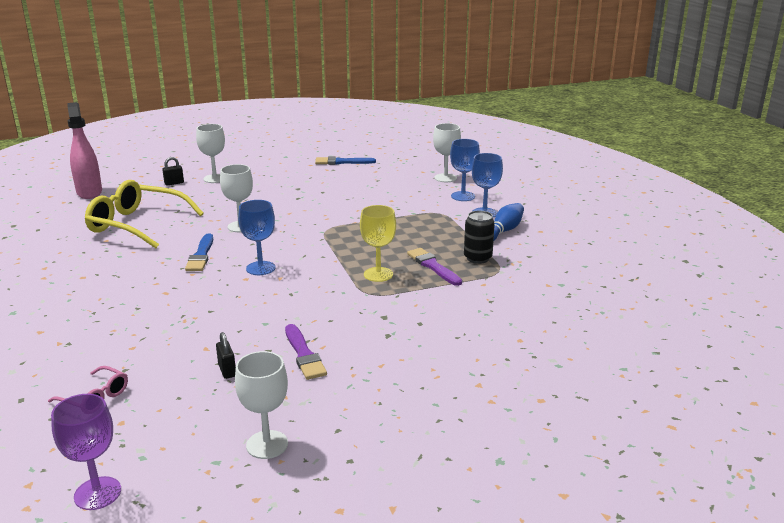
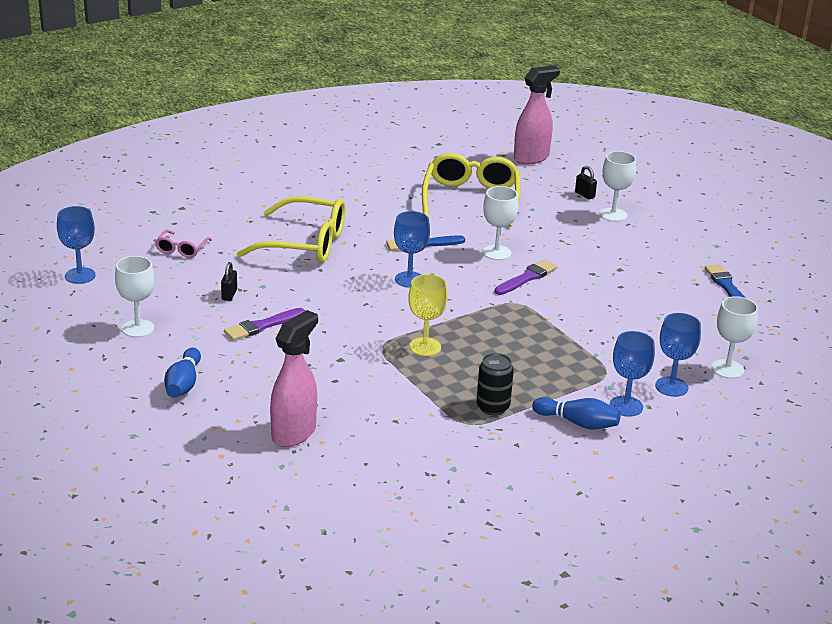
camera: 75 degrees right, 5 degrees up
(97, 493) = (80, 276): purple goblet -> blue goblet
(150, 314) = (305, 243): none -> yellow glasses
(227, 370) = (229, 295): black padlock -> black padlock turned 45 degrees counterclockwise
(402, 416) = (183, 384): none -> blue bowling pin
(433, 266) = (458, 379): purple brush -> purple brush (527, 278)
(505, 353) = (294, 433): none -> pink spray bottle

